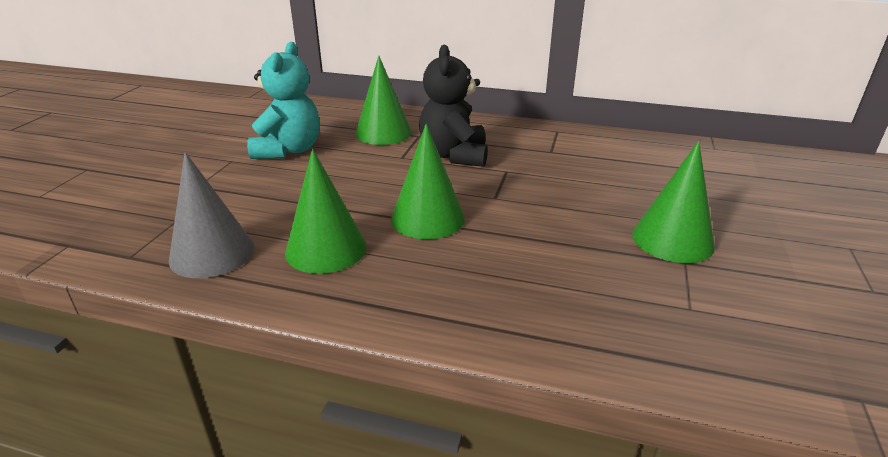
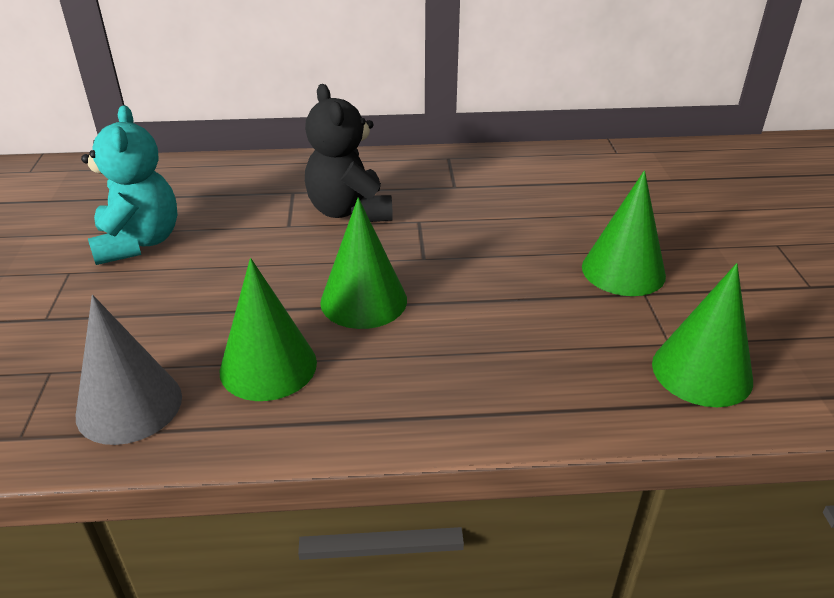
camera: 20 degrees left, 5 degrees up
(383, 133) = (247, 195): green cone -> green cone (701, 372)

